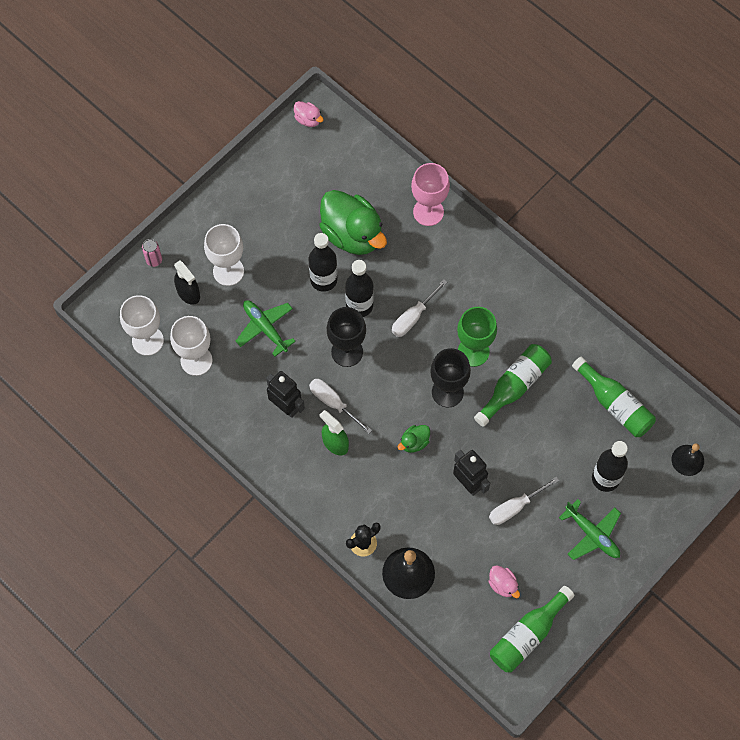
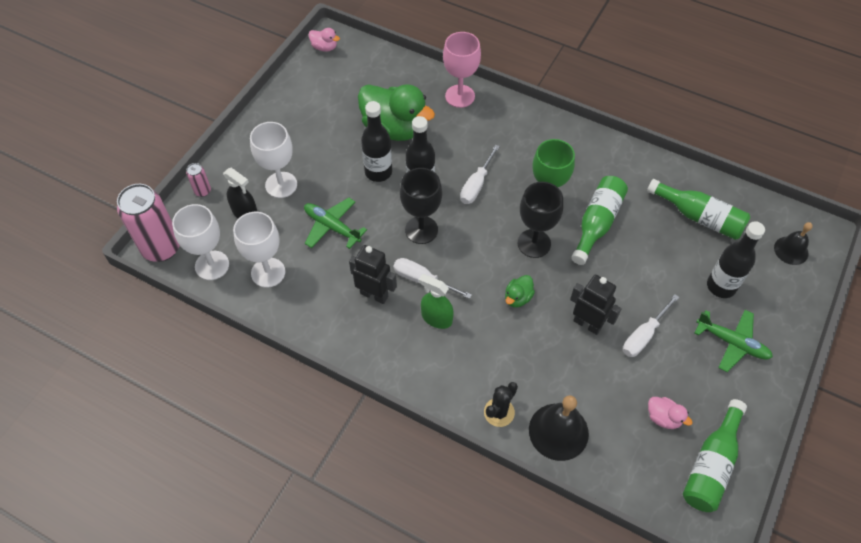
camera: 15 degrees left, 10 degrees down
(105, 311) = (161, 248): none -> pink can

